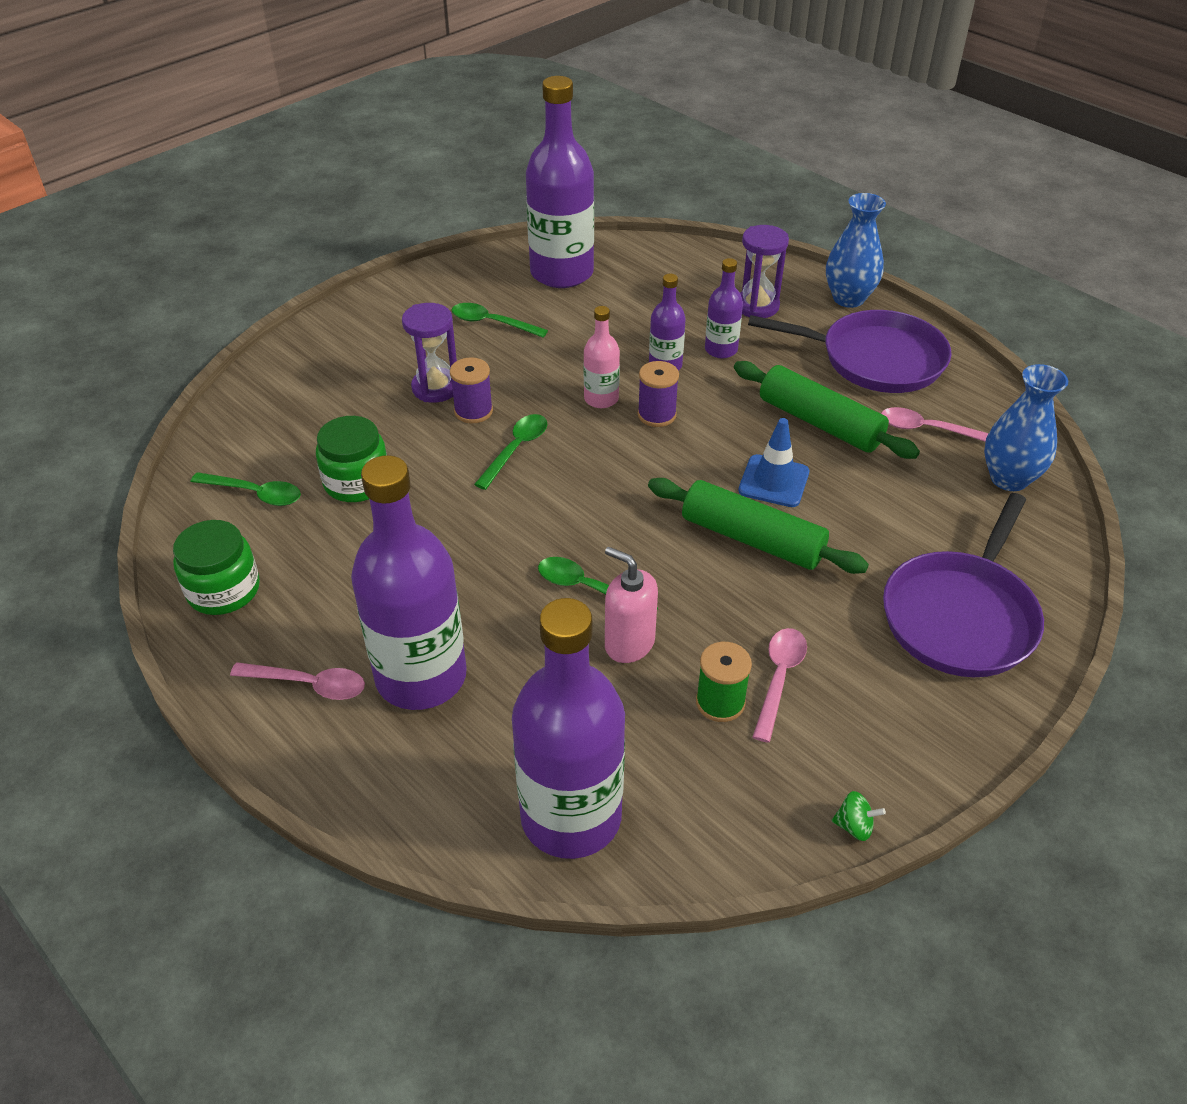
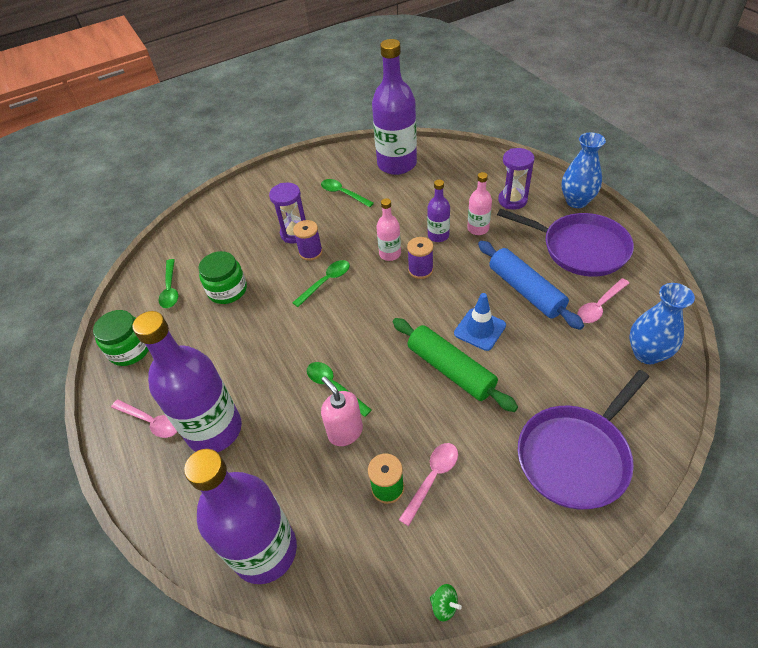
camera: 20 degrees right, 5 degrees up
(255, 494) = (170, 289): green spoon -> green spoon turned 45 degrees clockwise
(721, 350) = (478, 229): purple bottle -> pink bottle
(820, 423) = (526, 290): green rolling pin -> blue rolling pin
(927, 429) = (599, 306): pink spoon -> pink spoon turned 75 degrees counterclockwise

